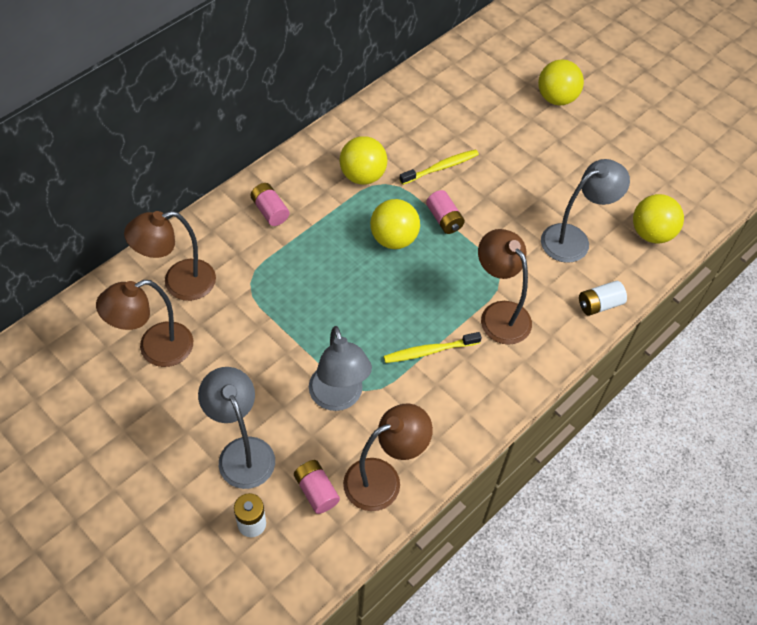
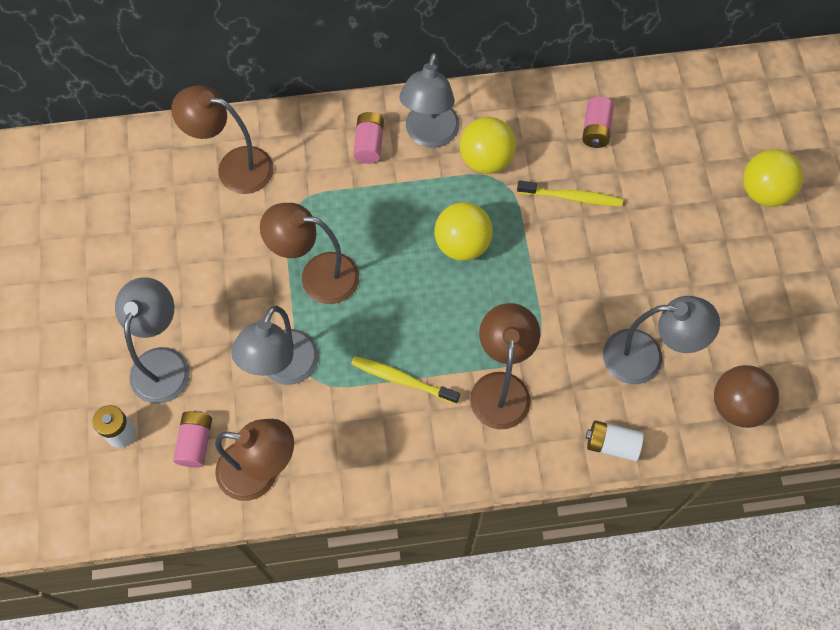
camera: 40 degrees right, 10 degrees up
(155, 349) = (167, 218): brown lamp -> brown lamp (317, 276)
(309, 181) = (429, 135): none -> grey lamp
(444, 219) = (529, 254): pink battery -> pink battery (596, 130)
(651, 233) = (737, 405): yellow ball -> brown ball

